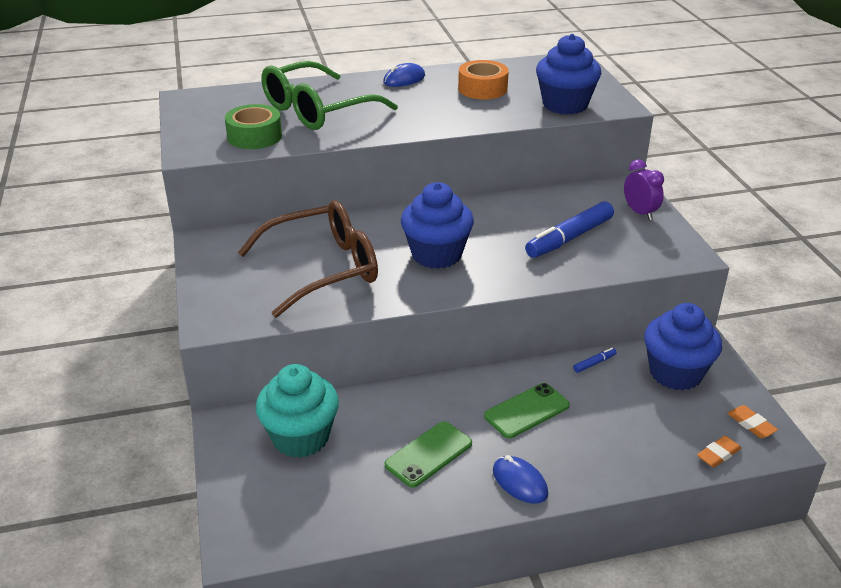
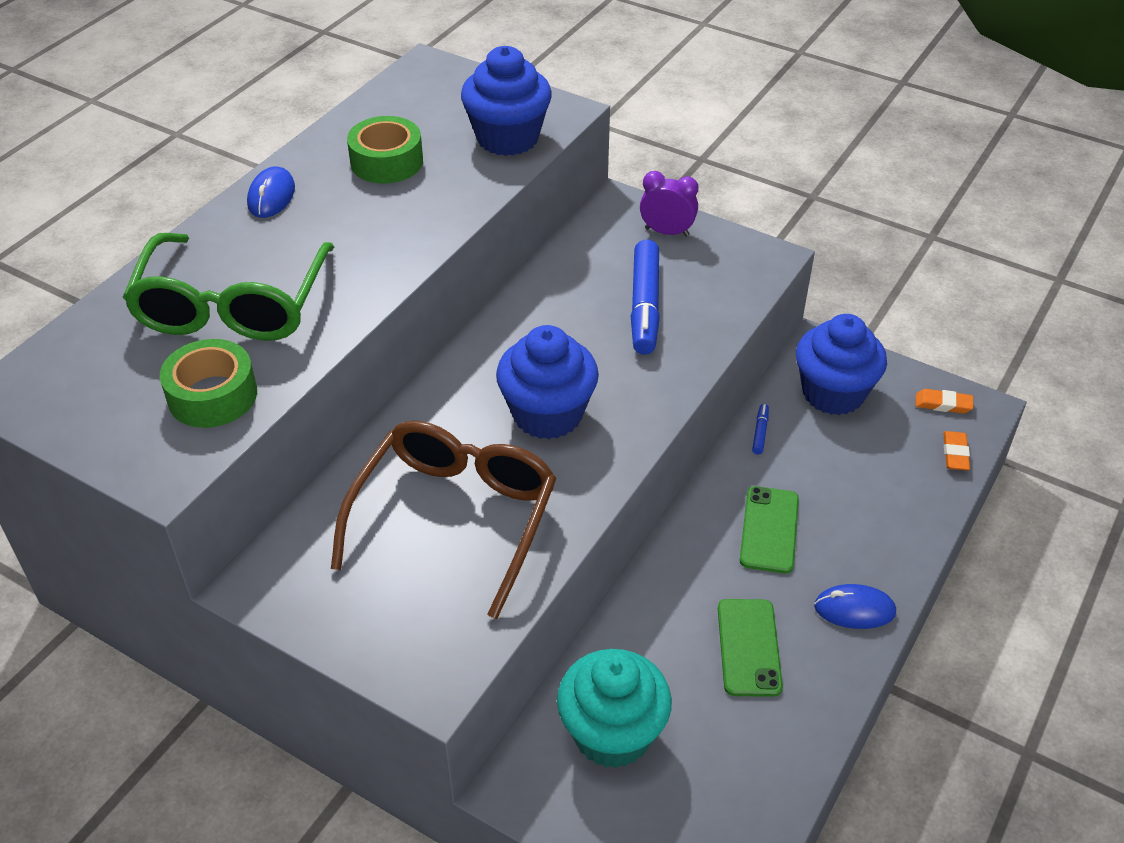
camera: 45 degrees left, 10 degrees up
(482, 89) = (386, 162): orange tape -> green tape

